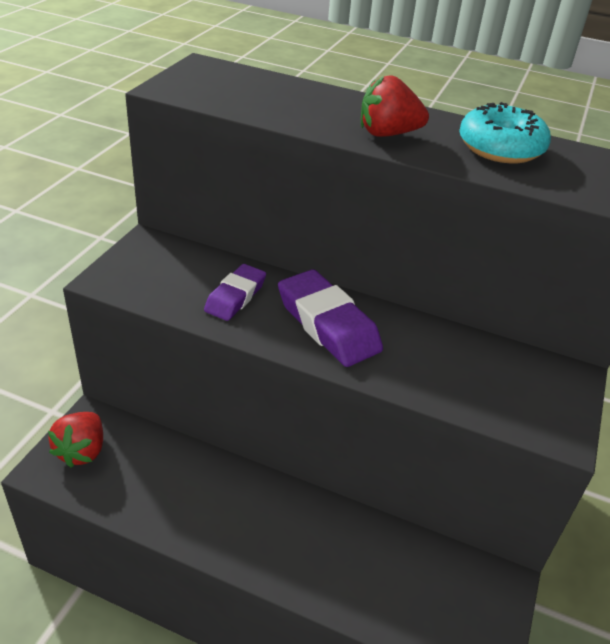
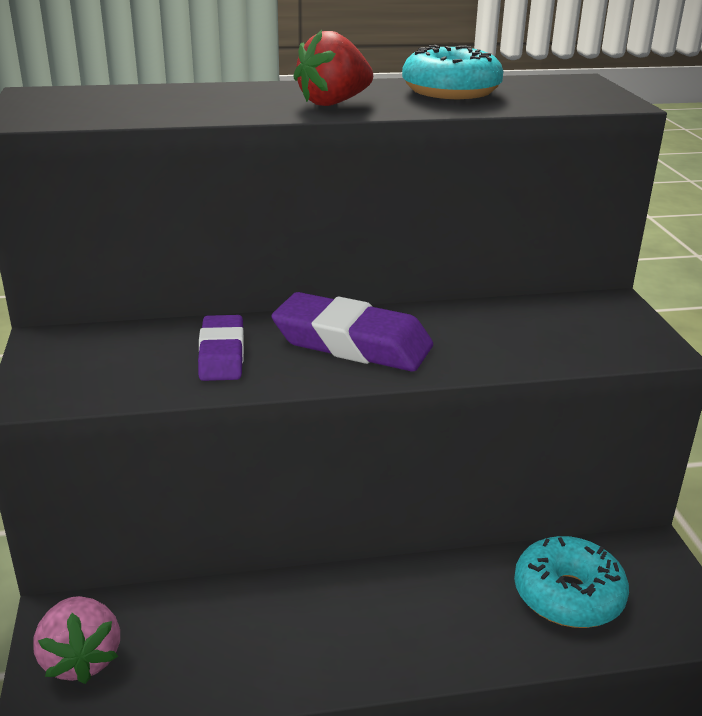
camera: 30 degrees left, 10 degrees down
(82, 451) = (81, 659): red strawberry -> pink strawberry
(403, 580) = (568, 595): none -> turquoise donut

